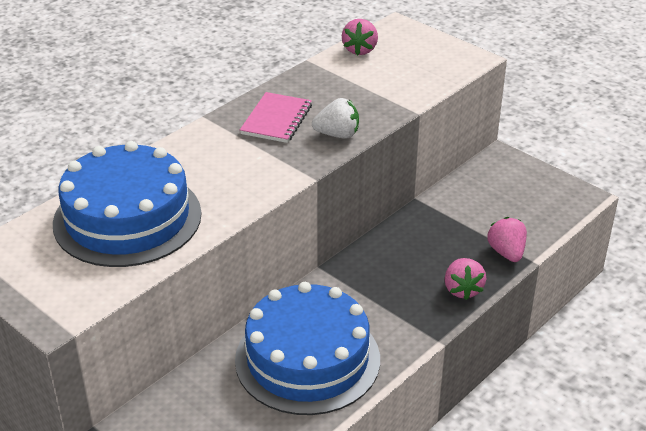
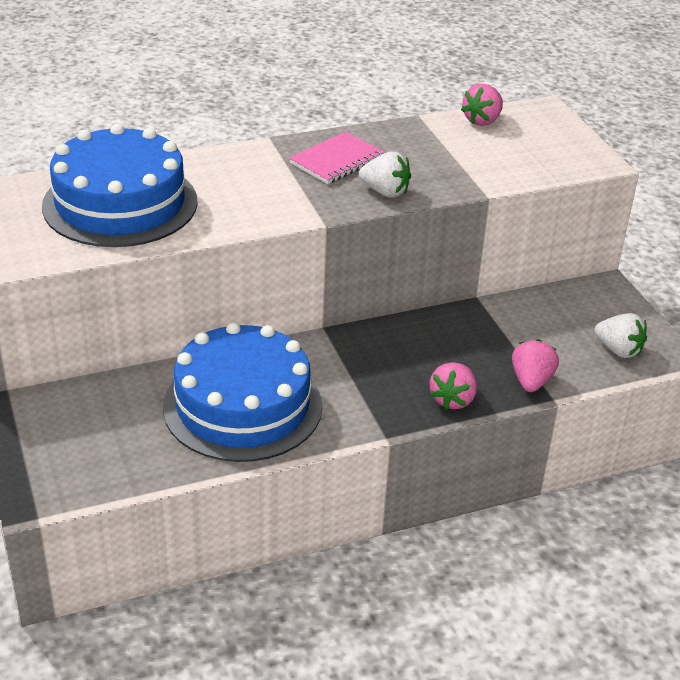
camera: 25 degrees right, 0 degrees up
(547, 204) = (618, 350): none -> white strawberry

